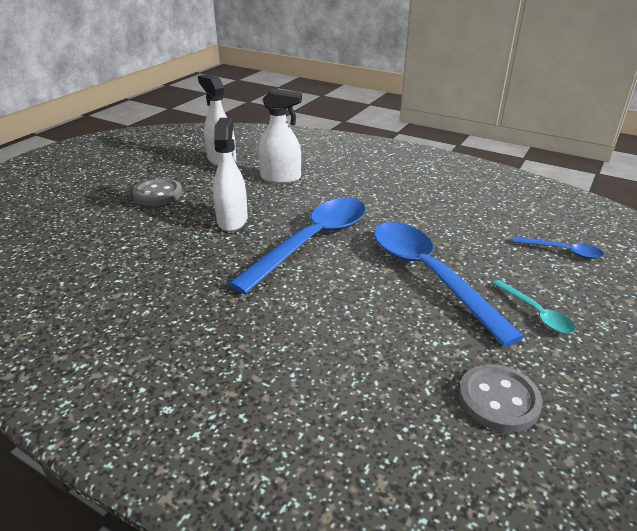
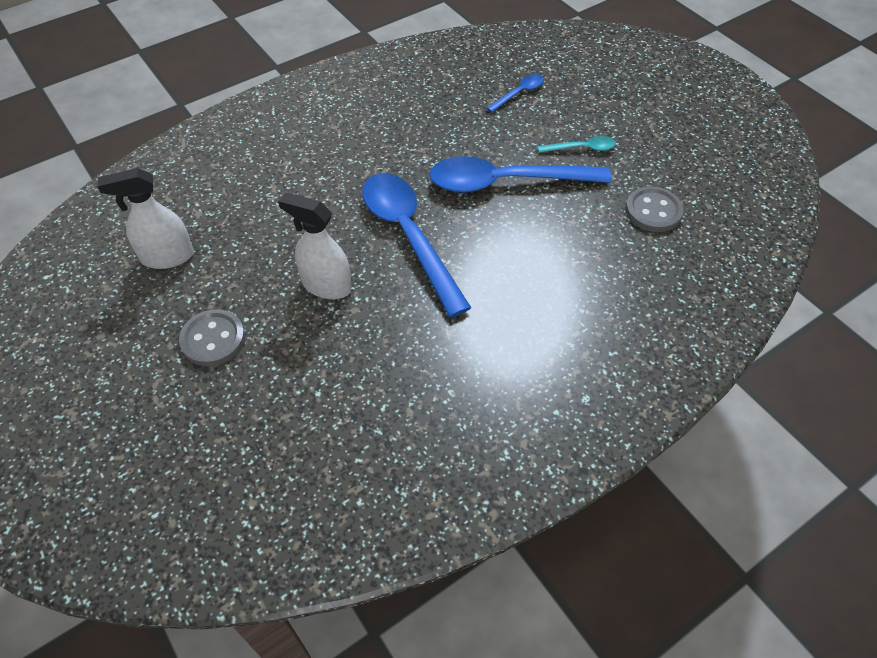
camera: 65 degrees left, 20 degrees up
(281, 178) = (259, 217): white spray bottle -> none

